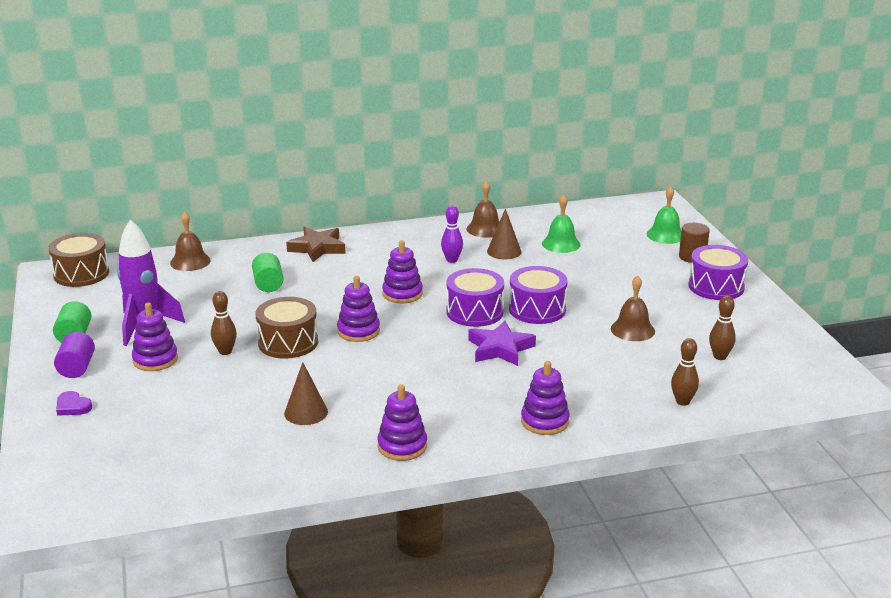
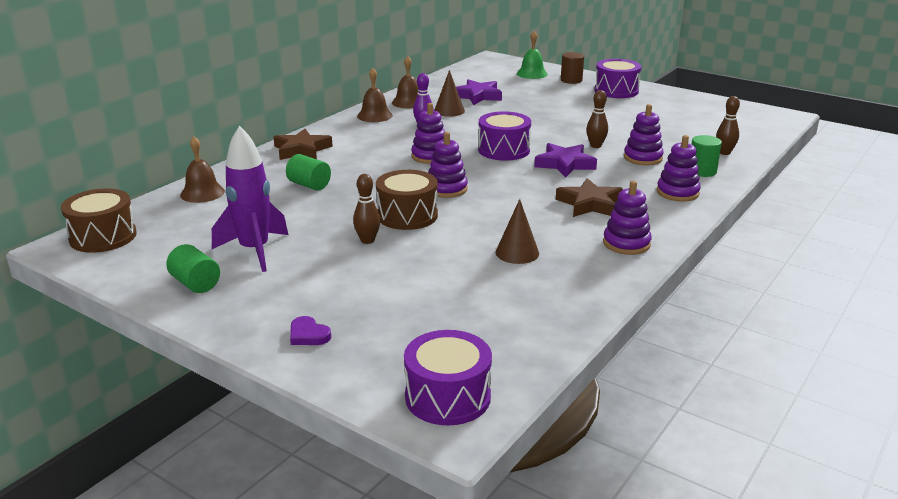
camera: 40 degrees left, 0 degrees up
(73, 406) = (308, 335): purple heart -> purple heart turned 45 degrees clockwise
(77, 368) = (250, 306): purple cylinder -> none
(155, 360) = (316, 270): purple stacking toy -> purple stacking toy (643, 158)
(445, 397) = (590, 204): none -> brown star
(537, 309) = (540, 135): purple drum -> purple drum (447, 397)
(561, 244) = (478, 96): green bell -> purple star
(615, 411) = (702, 171): none -> green cylinder
(632, 330) = (619, 127): brown bell -> brown bell (374, 116)
(720, 356) = (693, 124): brown bowling pin -> brown bowling pin (595, 146)

